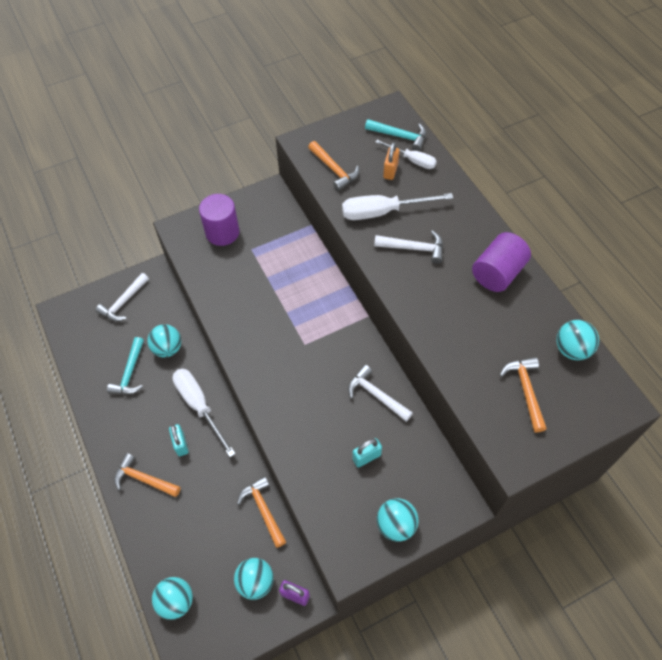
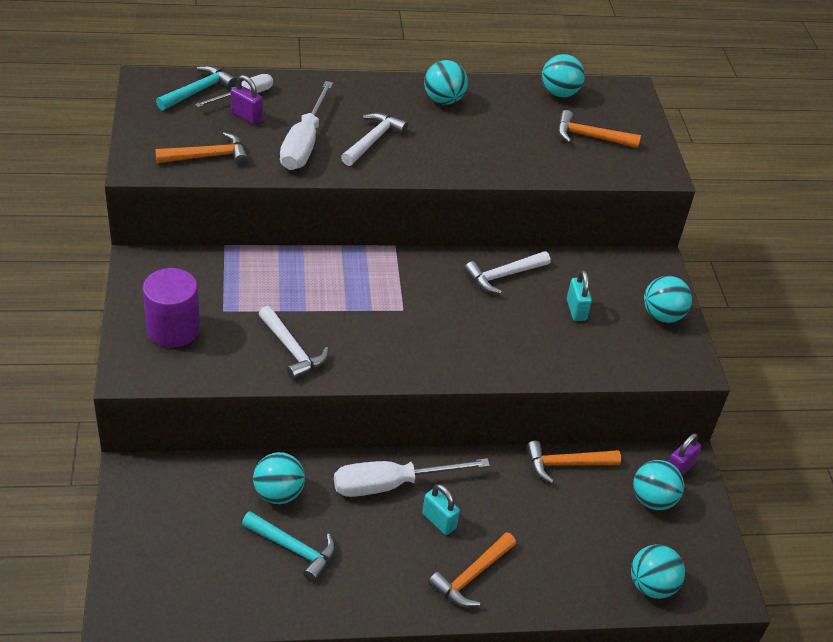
camera: 75 degrees left, 15 degrees down
(123, 302) = (161, 524): white hammer -> white hammer (292, 350)
(181, 444) = (439, 521): turquoise padlock -> turquoise padlock turned 45 degrees clockwise
(390, 171) = (246, 116): orange padlock -> purple padlock
(497, 273) = (443, 100): purple cylinder -> turquoise ball

